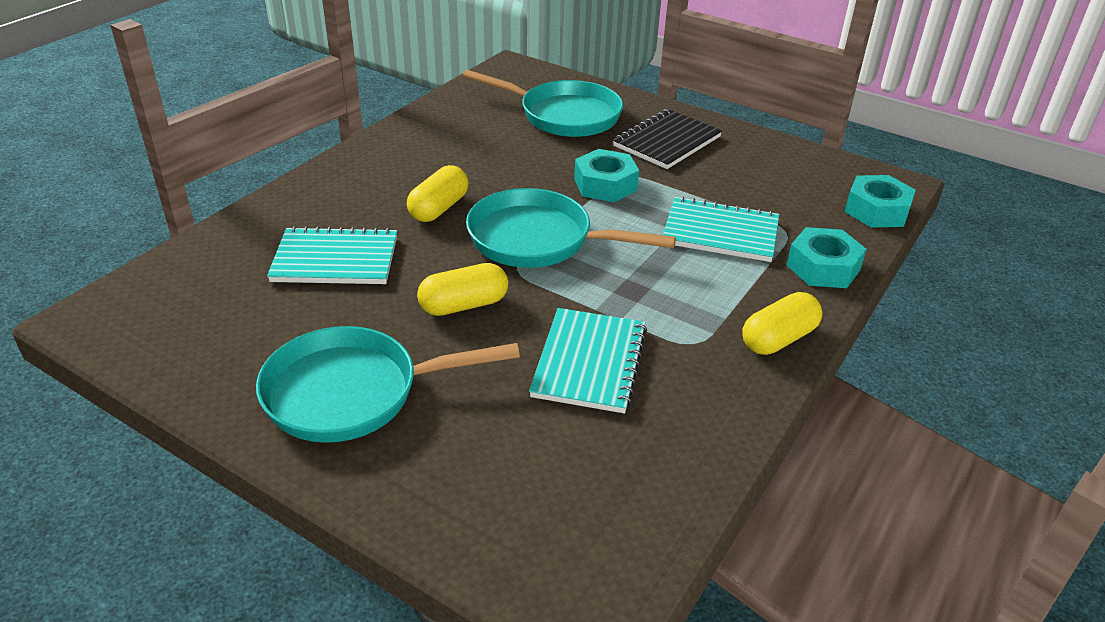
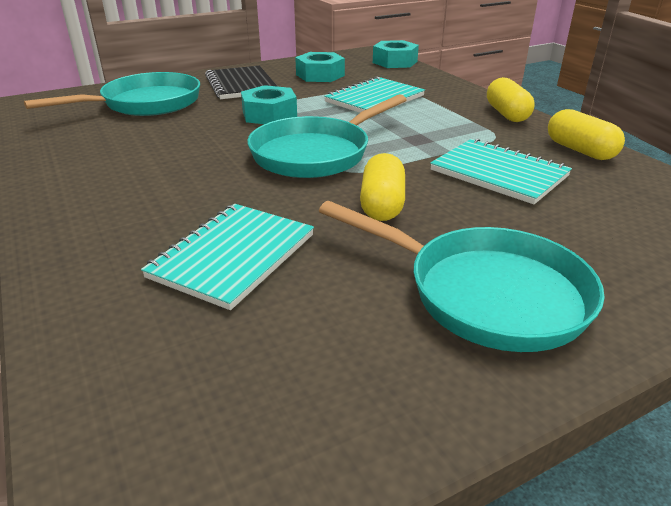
camera: 60 degrees left, 5 degrees down
(353, 393) = (485, 293): turquoise pan -> turquoise pan turned 75 degrees counterclockwise
(439, 208) = (211, 182): yellow capsule -> yellow capsule (580, 150)
(823, 267) = (440, 86): turquoise nut -> turquoise nut (320, 75)

